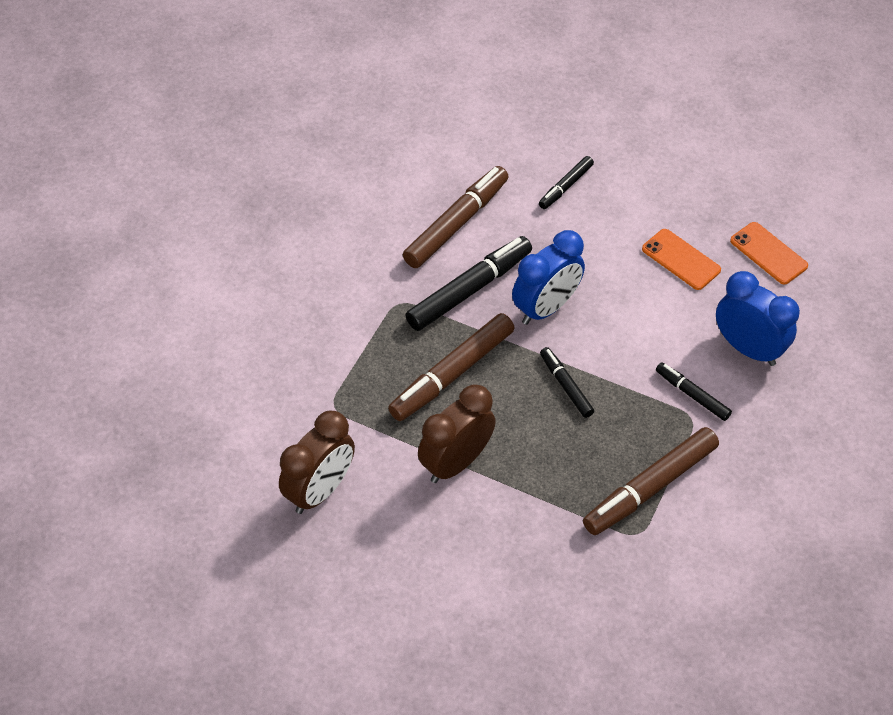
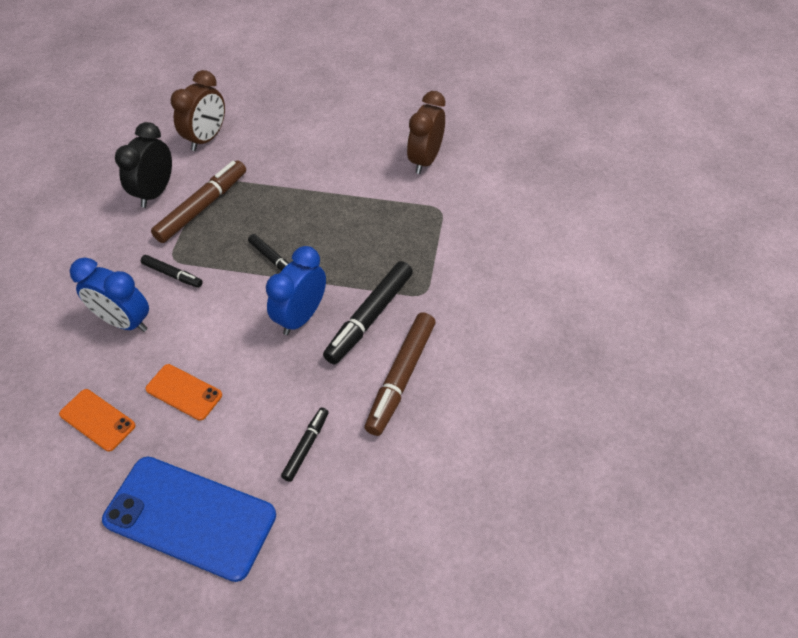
camera: 165 degrees right, 0 degrees up
(452, 374) = (362, 249): brown marker -> none
(456, 463) = (341, 193): brown clock -> brown clock (206, 138)
(677, 158) = (190, 517): none -> blue phone
(716, 529) = (155, 192): none -> black clock

